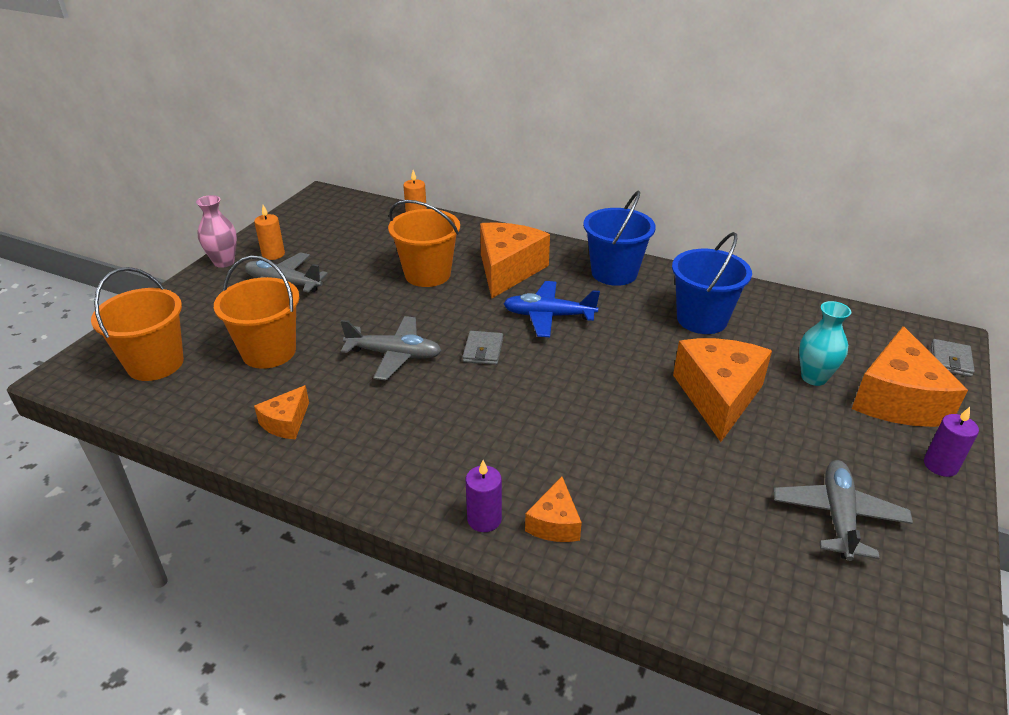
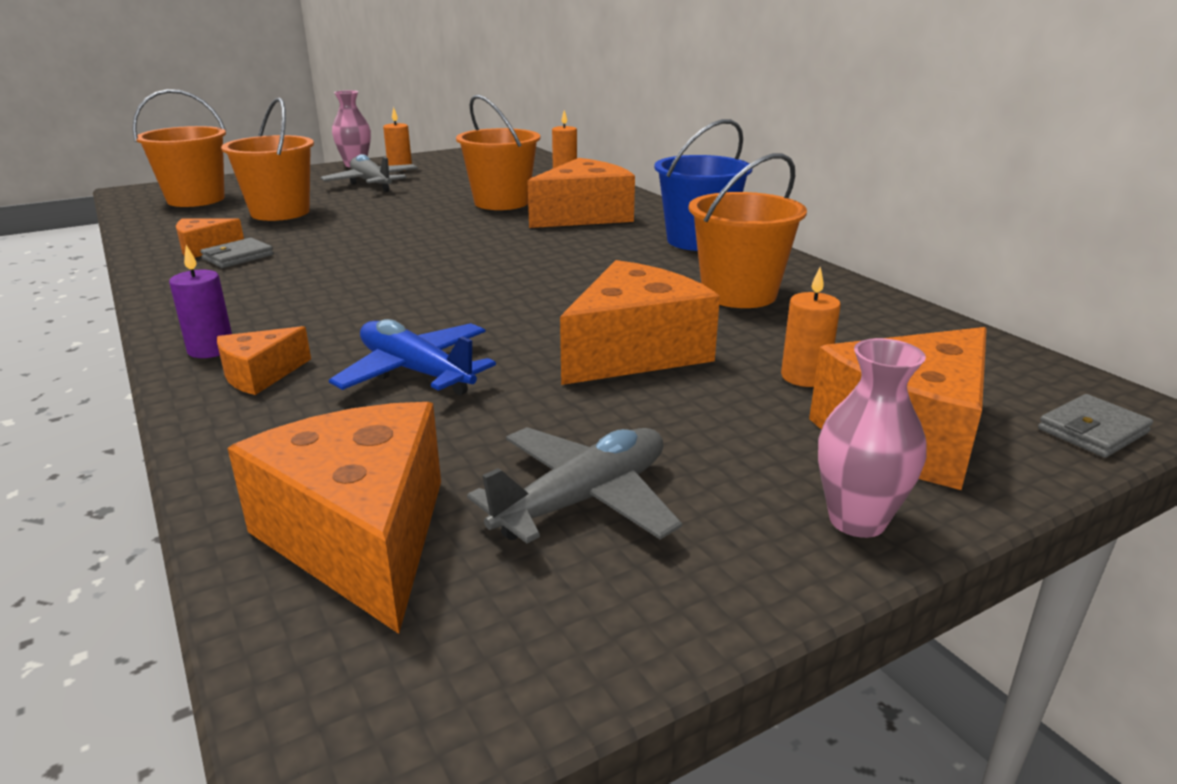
camera: 35 degrees right, 10 degrees down
(394, 355) = (368, 237): grey plane -> none
(483, 350) = (449, 254): grey wallet -> grey wallet (238, 257)
(548, 316) = (561, 250): blue plane -> blue plane (415, 372)
(702, 319) = (739, 294): blue bucket -> orange bucket
(788, 598) = (360, 537): none -> orange cheese
(813, 377) = (804, 377): turquoise vase -> orange candle
(940, 465) = (857, 520): purple candle -> pink vase

